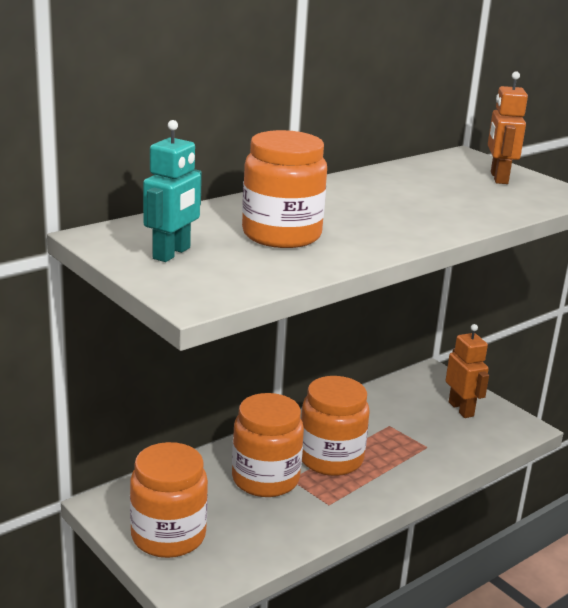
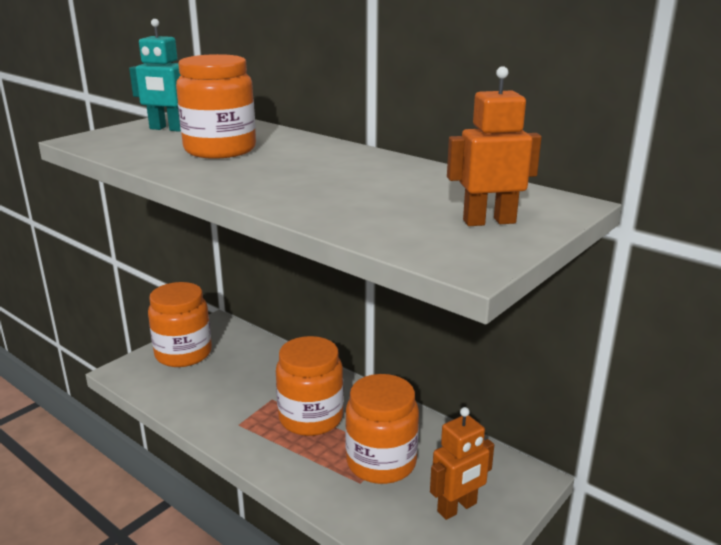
camera: 80 degrees right, 0 degrees up
(265, 479) = (267, 386): orange jar -> orange jar (381, 462)

